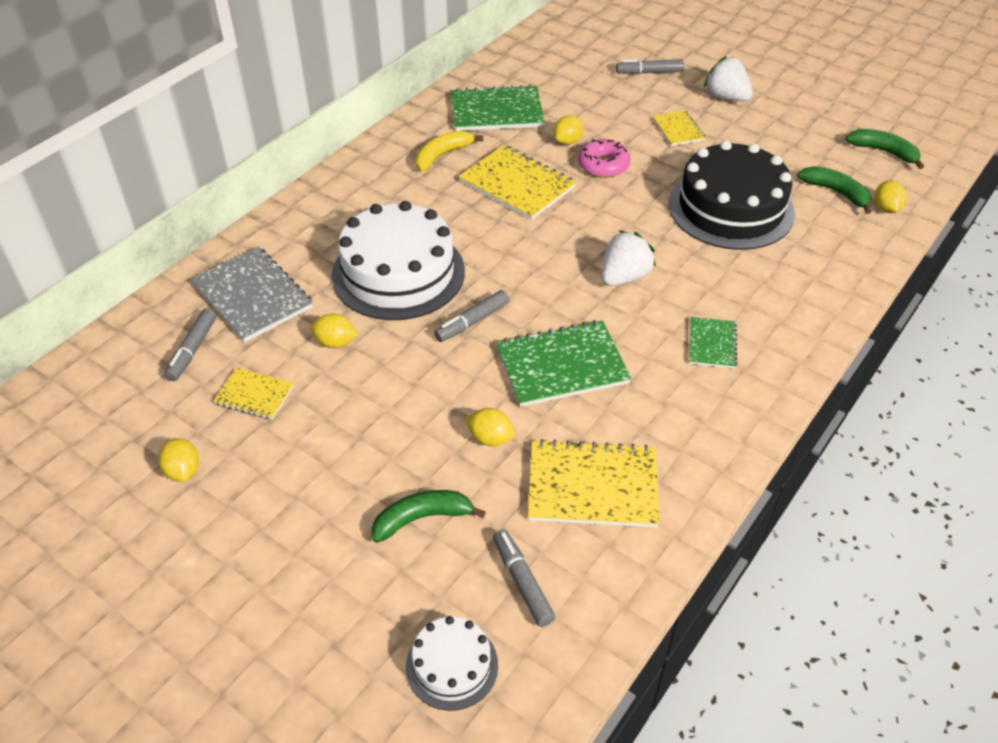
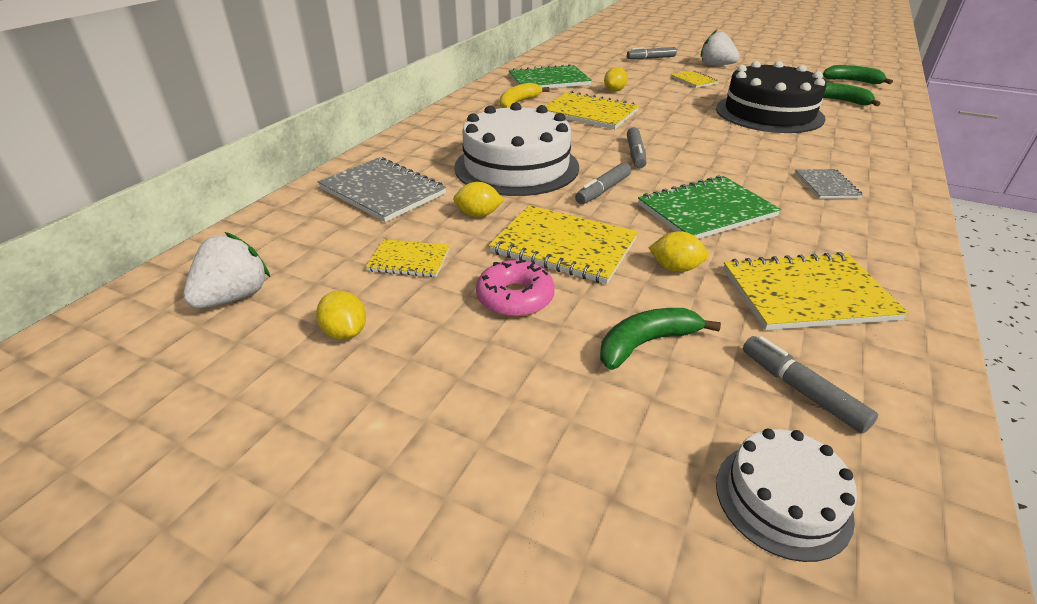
camera: 10 degrees left, 10 degrees down
(192, 350) = (331, 233): grey marker -> grey marker (635, 154)
(400, 396) = (564, 246): none -> yellow notebook
(603, 165) = (651, 99): pink donut -> pink donut (515, 298)
(624, 277) = (716, 154): white strawberry -> white strawberry (234, 297)
(712, 344) = (826, 185): green notebook -> grey notebook
(885, 208) = (884, 106): yellow lemon -> none

